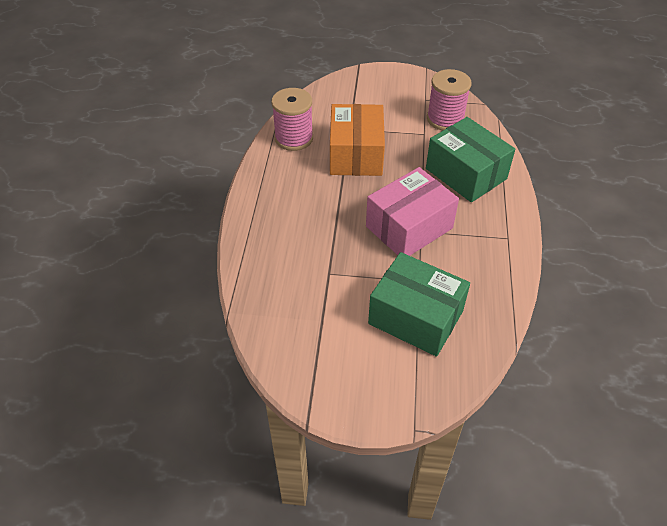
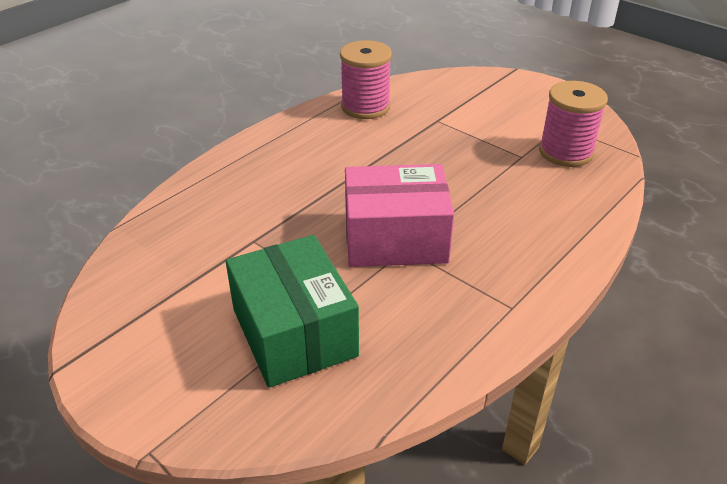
camera: 35 degrees right, 10 degrees down
(356, 154) = (416, 145): orange box -> none
(466, 174) = (531, 215): green box -> none

